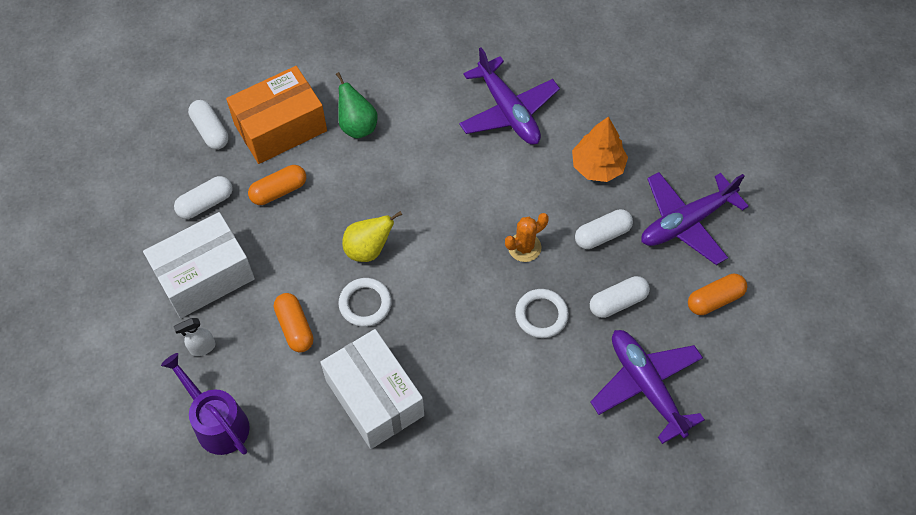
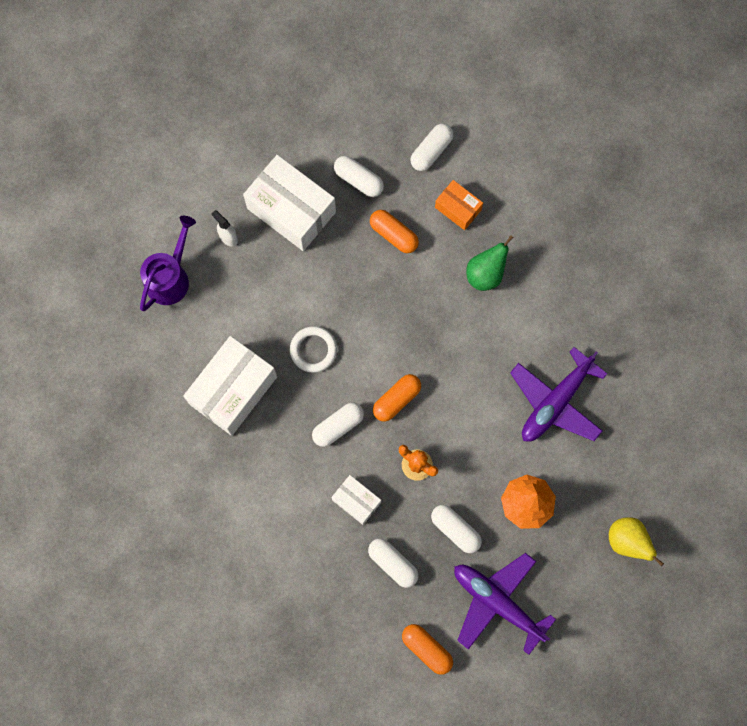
camera: 70 degrees right, 15 degrees up
(280, 128) = (458, 208): orange box -> orange box, size x0.53
(295, 327) = (272, 302): orange capsule -> orange capsule (396, 400)
(368, 249) = (365, 332): yellow pear -> yellow pear (627, 541)
(456, 306) = (338, 426): none -> white capsule
(541, 315) = (356, 501): white ring -> white box
(646, 386) = (321, 611): purple plane -> none

